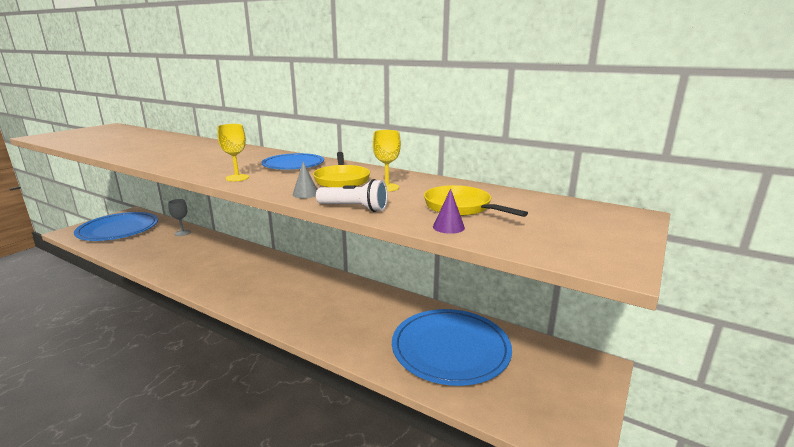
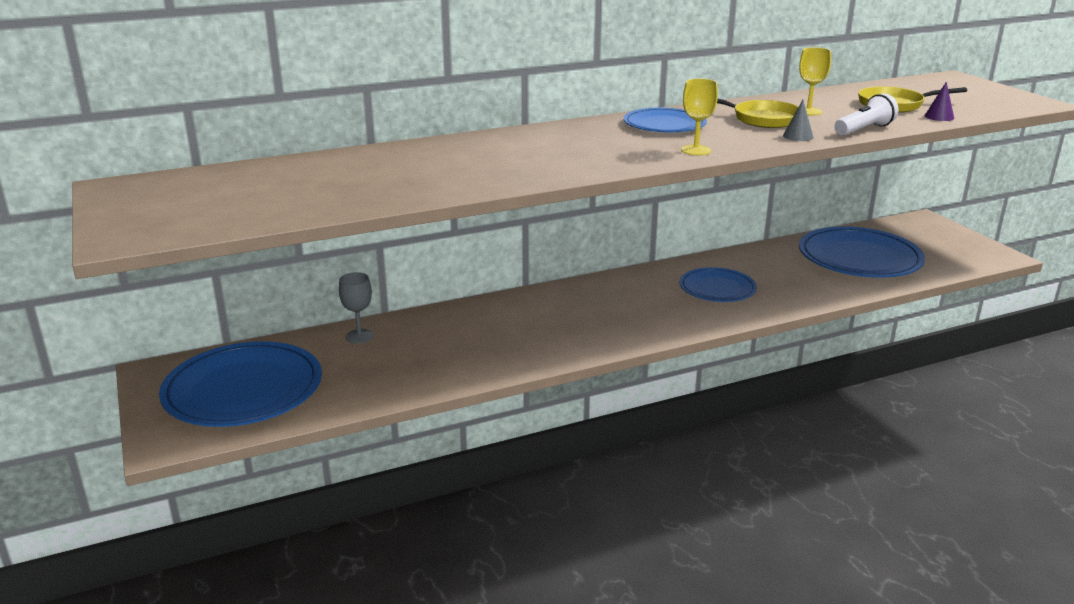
camera: 55 degrees left, 5 degrees up
(321, 303) = (717, 288): none -> blue plate

